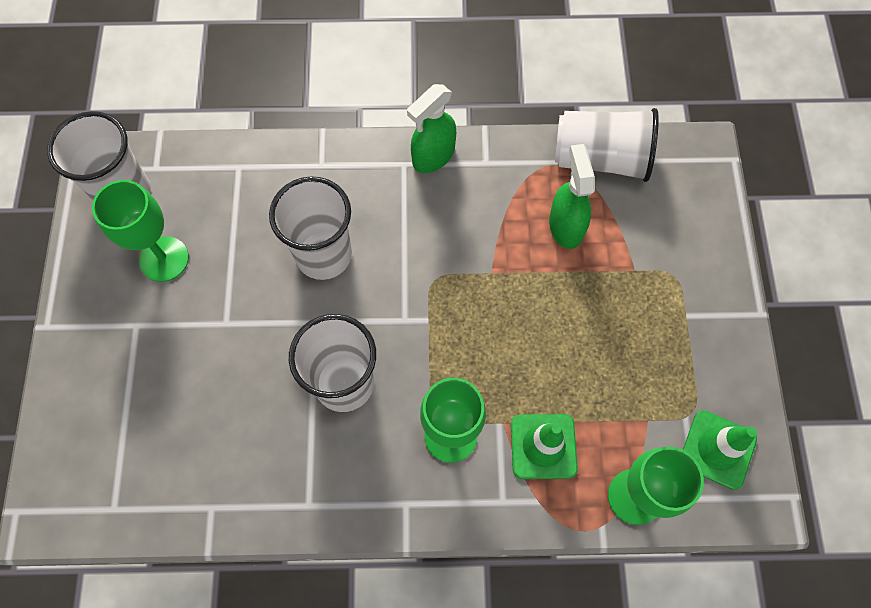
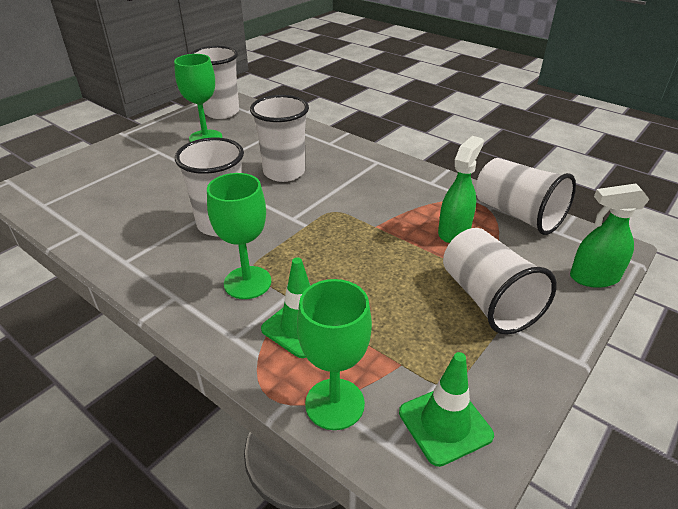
camera: 40 degrees right, 30 degrees down
(433, 156) = (399, 166): green spray bottle -> green spray bottle (593, 277)
(656, 297) = (488, 300): none -> white cup

